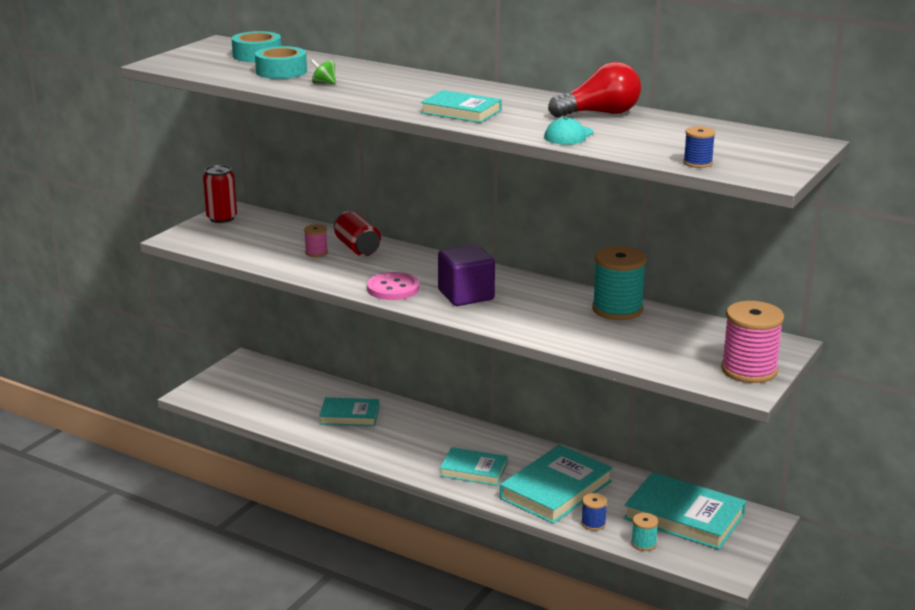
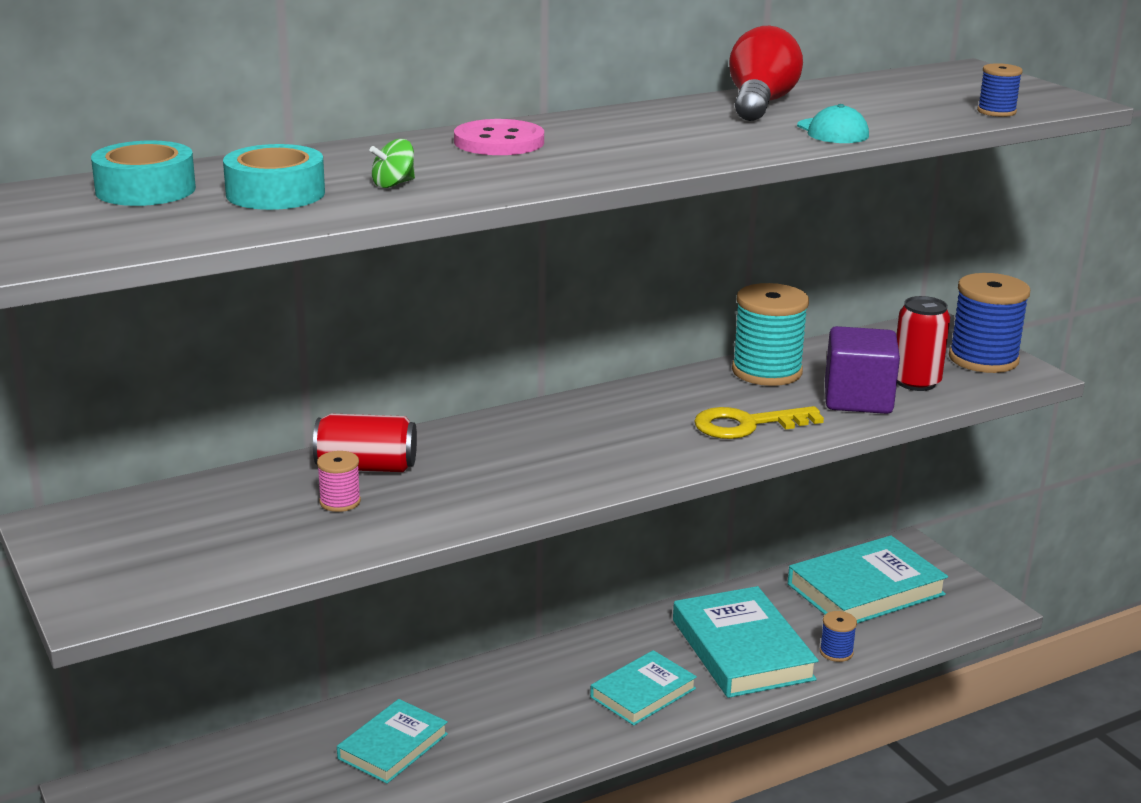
camera: 60 degrees left, 0 degrees up
(222, 218) = (73, 543): red can -> red can (916, 382)
(393, 288) = (546, 482): pink button -> pink button (499, 142)
(461, 111) = (659, 151): turquoise book -> none
(466, 295) = (626, 441): purple cube -> purple cube (858, 399)
(532, 320) = (747, 425): none -> yellow key
(643, 543) = (901, 636): turquoise spool -> none
(749, 370) = (983, 359): pink spool -> blue spool

